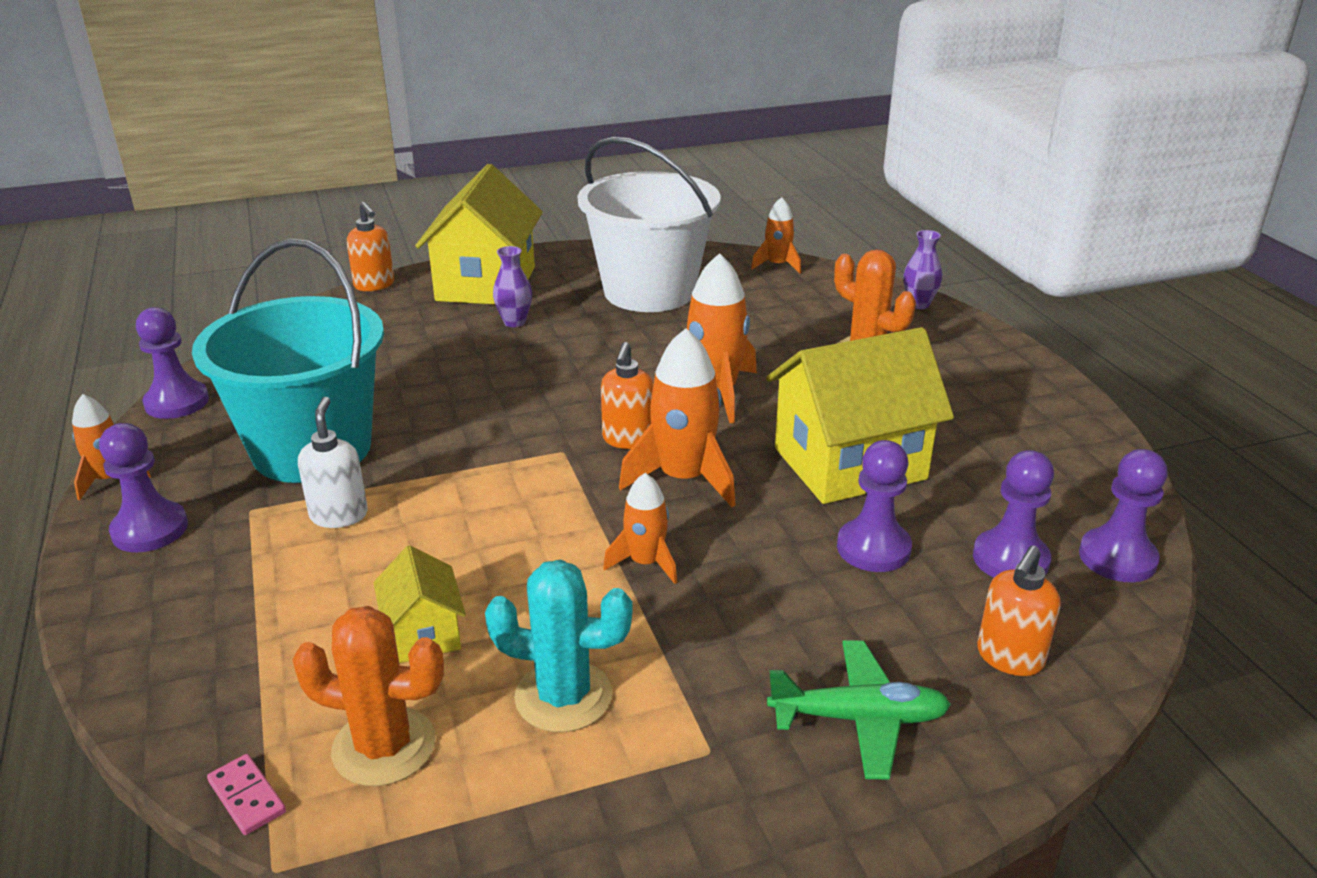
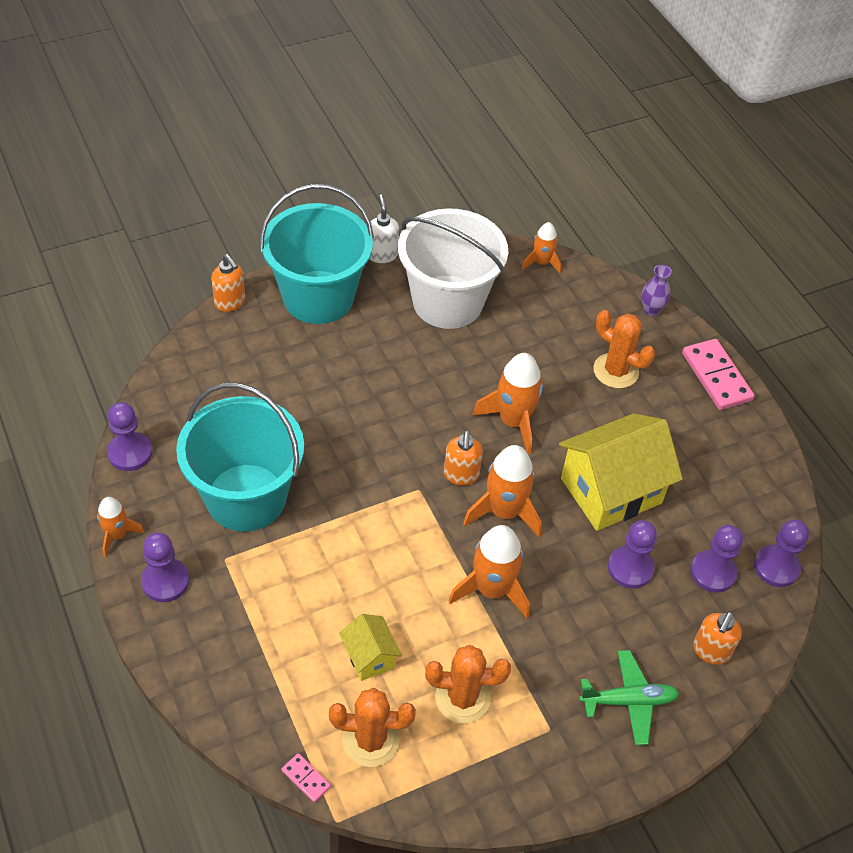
camera: 10 degrees left, 20 degrees up
(339, 515) = (286, 560): white soap dispenser -> white soap dispenser (382, 254)
(486, 284) = (318, 297): yellow house -> turquoise bucket
(514, 322) = (352, 346): purple vase -> none
(563, 696) = (462, 698): turquoise cactus -> orange cactus
(645, 563) = (492, 590): orange rocket -> orange rocket, size x1.70
(1009, 362) = (716, 377): none -> pink domino

